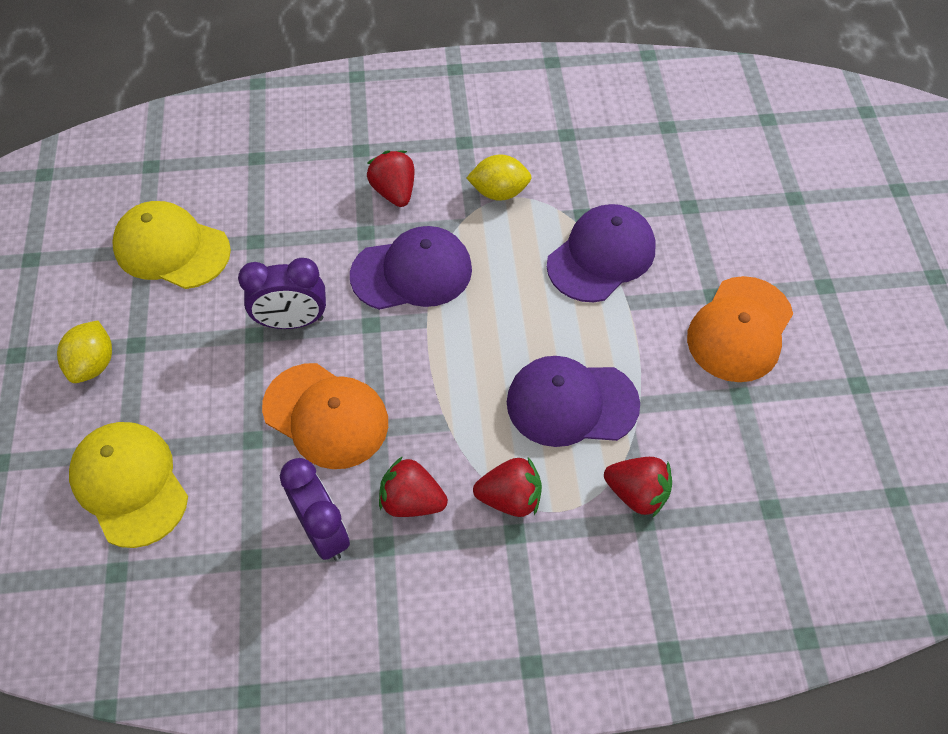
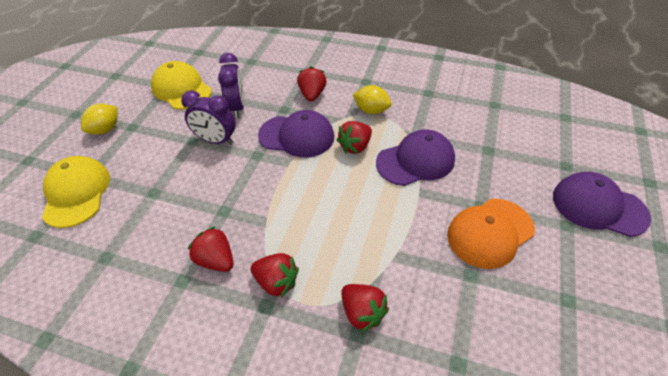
camera: 25 degrees right, 10 degrees down
(323, 531) = (154, 258): purple clock -> purple clock (237, 107)
(326, 416) = (200, 194): orange cap -> none
(507, 261) = (355, 146): none -> red strawberry
(571, 403) = (349, 239): purple cap -> purple cap (598, 206)

